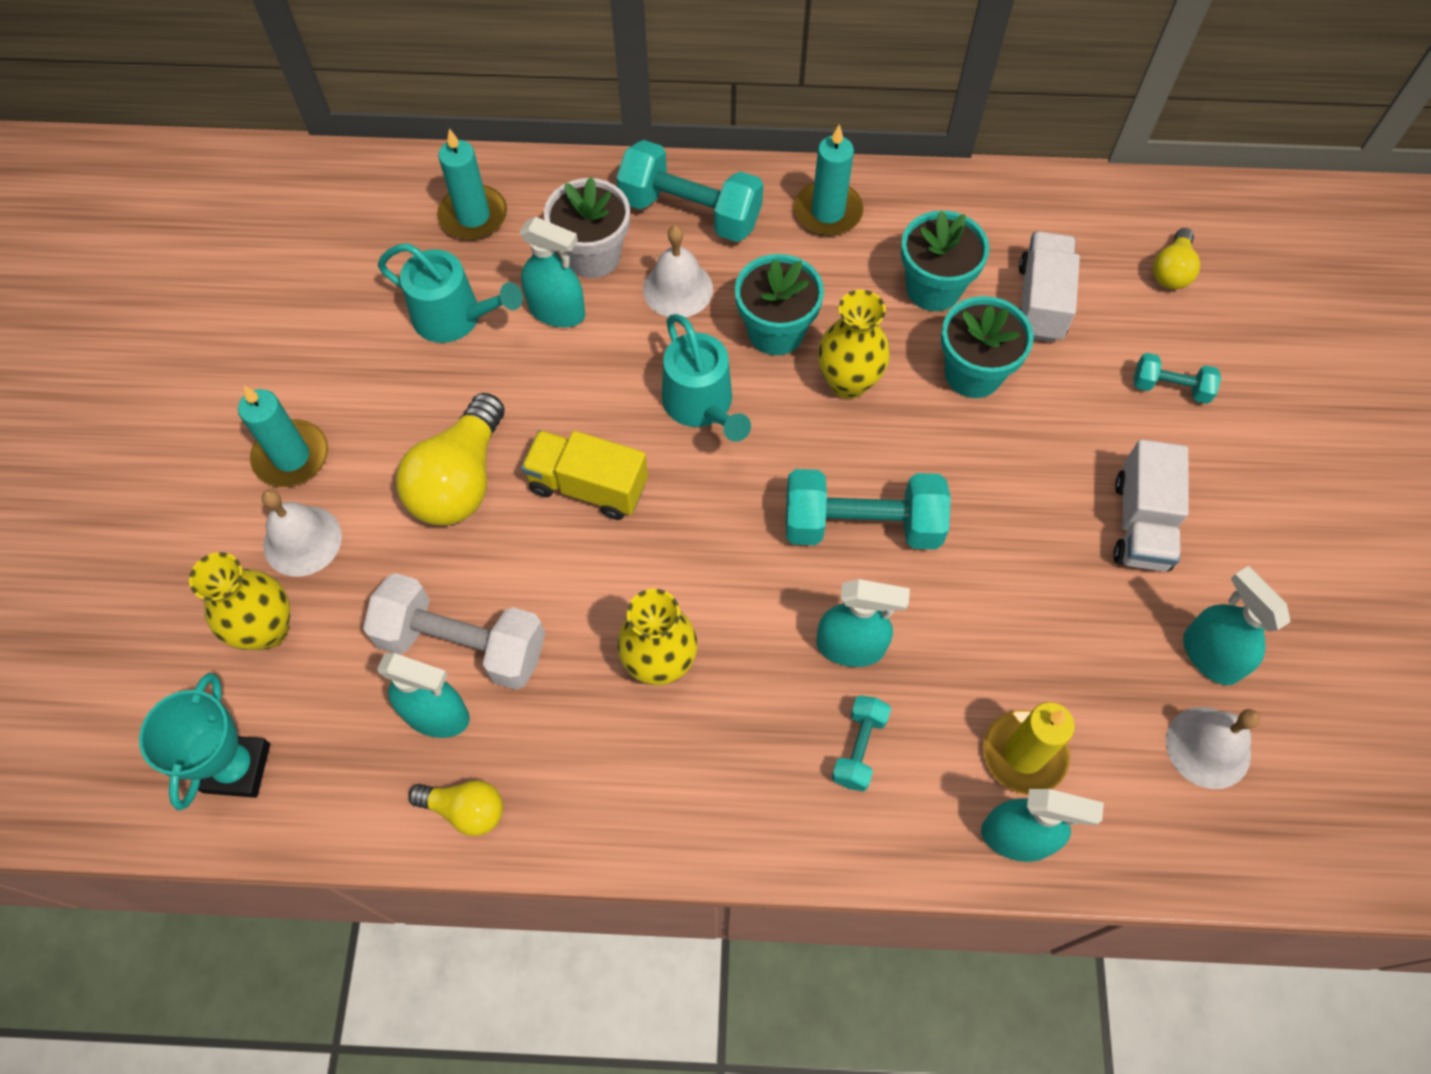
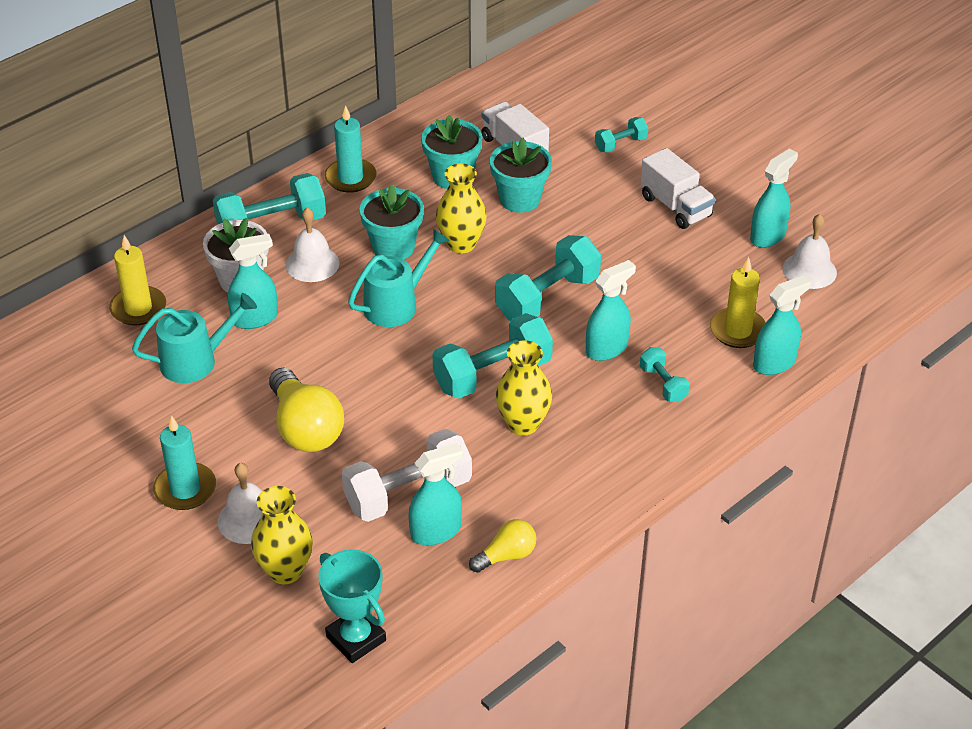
camera: 45 degrees left, 20 degrees down
(473, 216) = (138, 308): turquoise candle -> yellow candle
(588, 486) = (382, 380): yellow truck -> none
(698, 573) = (492, 374): none -> turquoise dumbbell
(701, 405) = (396, 305): turquoise watering can -> turquoise watering can turned 60 degrees counterclockwise
(1171, 271) = (561, 96): yellow light bulb -> none
(1210, 655) = (768, 236): turquoise spray bottle -> turquoise spray bottle turned 120 degrees clockwise

